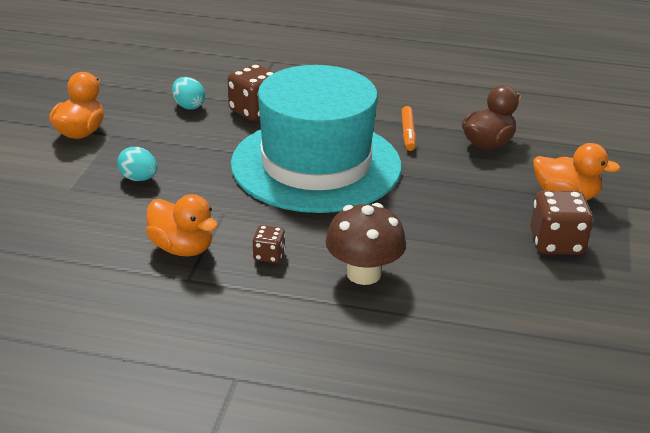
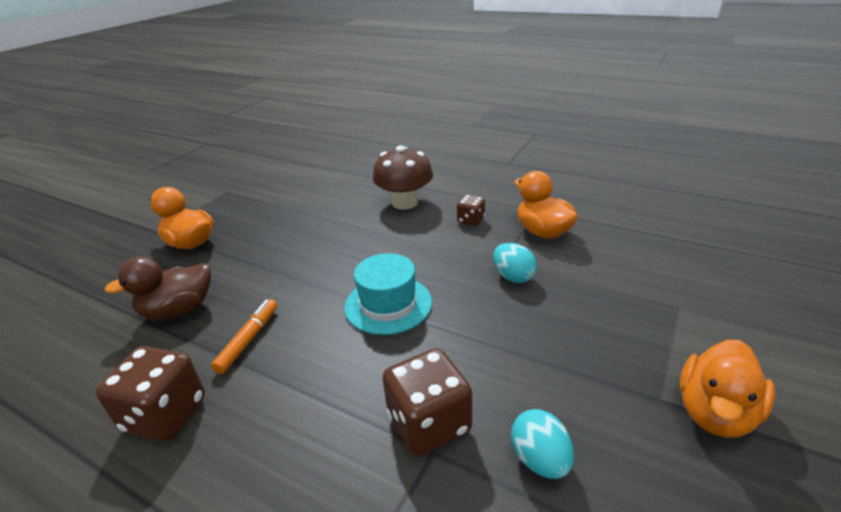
camera: 160 degrees left, 0 degrees up
(138, 178) = (598, 310): turquoise egg -> turquoise egg (513, 277)
(316, 165) = (388, 304): turquoise hat -> turquoise hat, size x0.44
(556, 243) = (249, 210): brown dice -> brown dice (165, 414)

